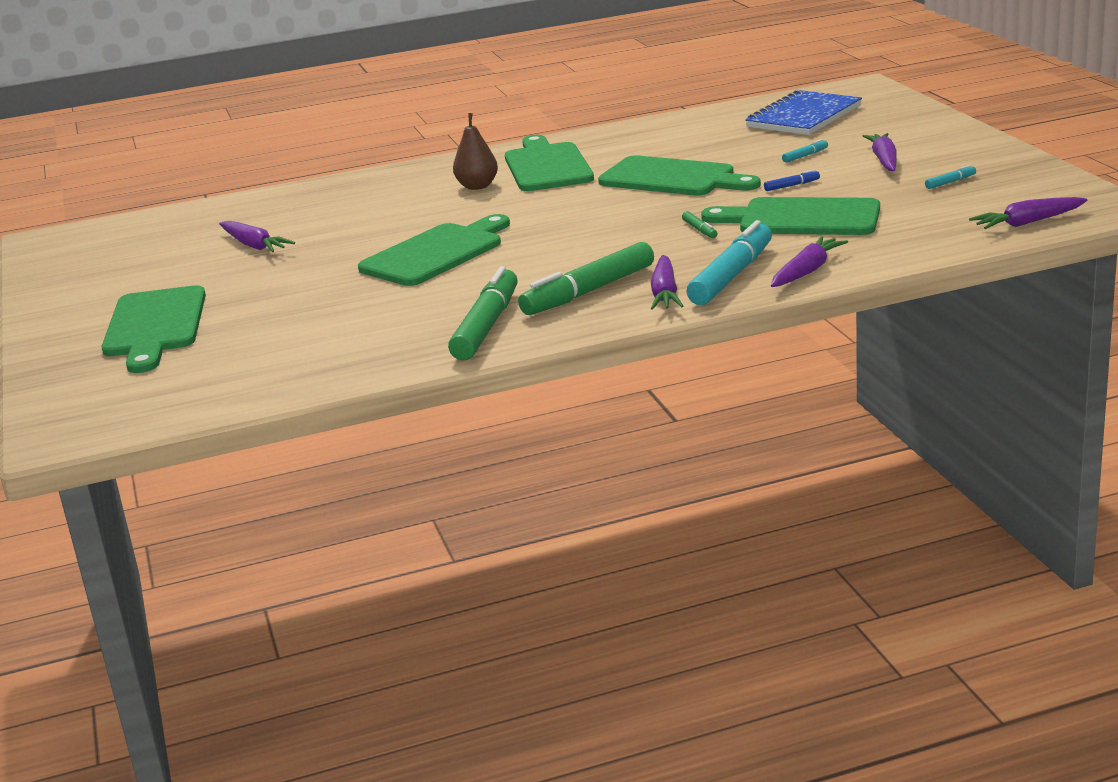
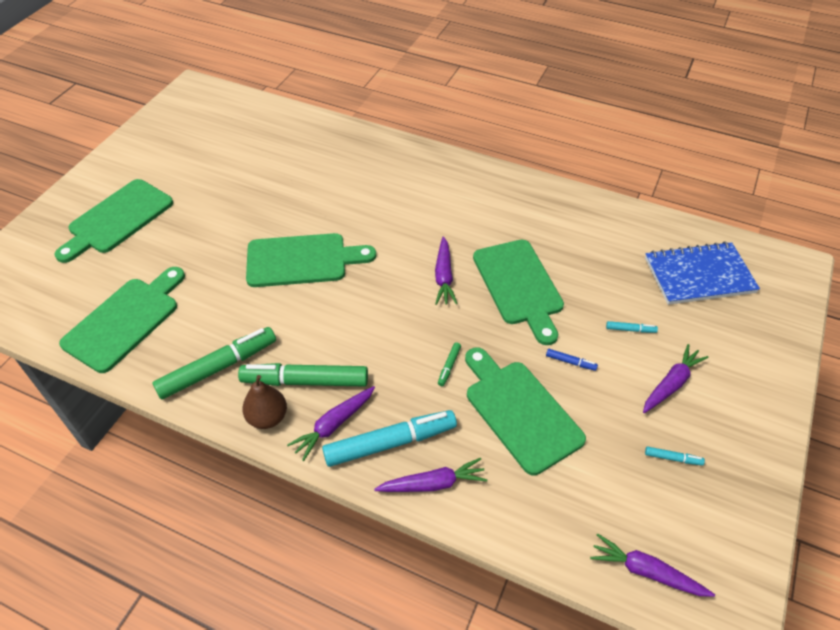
camera: 40 degrees right, 25 degrees up
(254, 245) = (249, 173): purple carrot -> purple carrot (444, 276)
(477, 186) = (415, 200): brown pear -> brown pear (267, 417)
(547, 166) = (477, 208): green cutting board -> green cutting board (125, 320)

